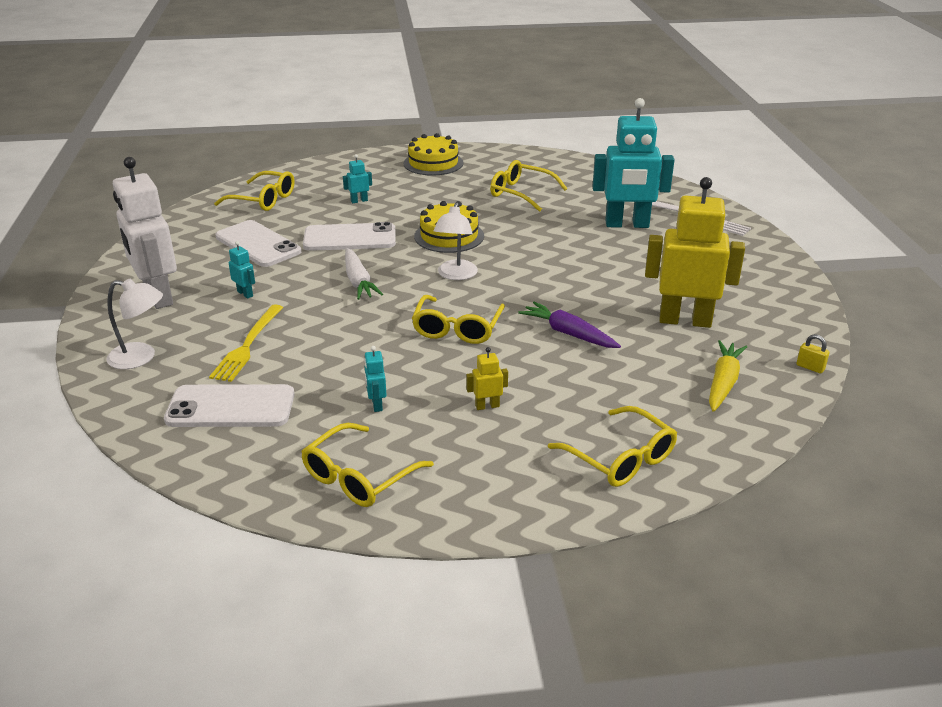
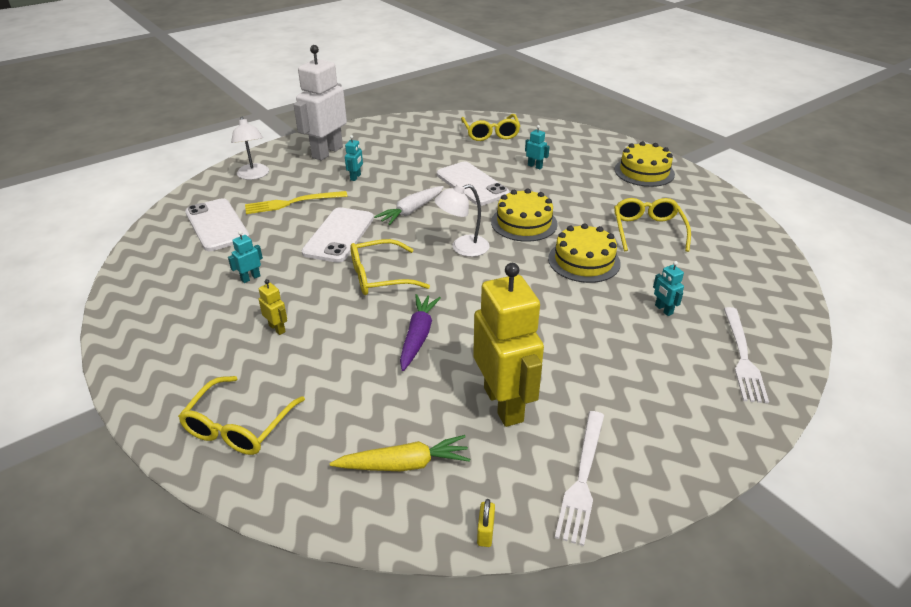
camera: 60 degrees right, 5 degrees up
(258, 244) = (425, 156): white phone -> white phone (339, 235)
(359, 477) = (160, 302): yellow glasses -> none
(535, 231) = (584, 261): none -> yellow cake
(627, 225) = (663, 310): turquoise robot -> turquoise robot, size x0.40
(780, 315) = (582, 478): none -> white fork

